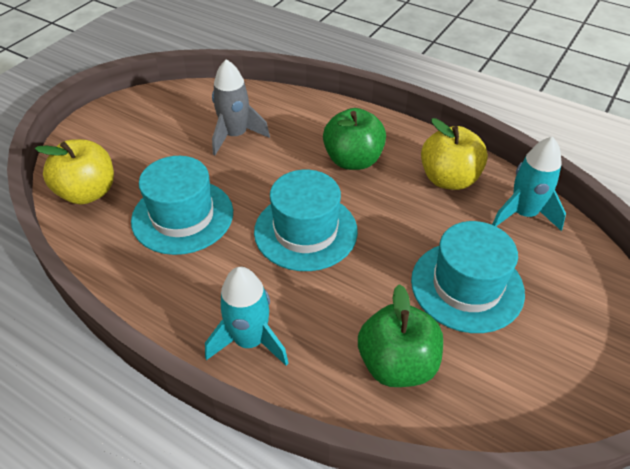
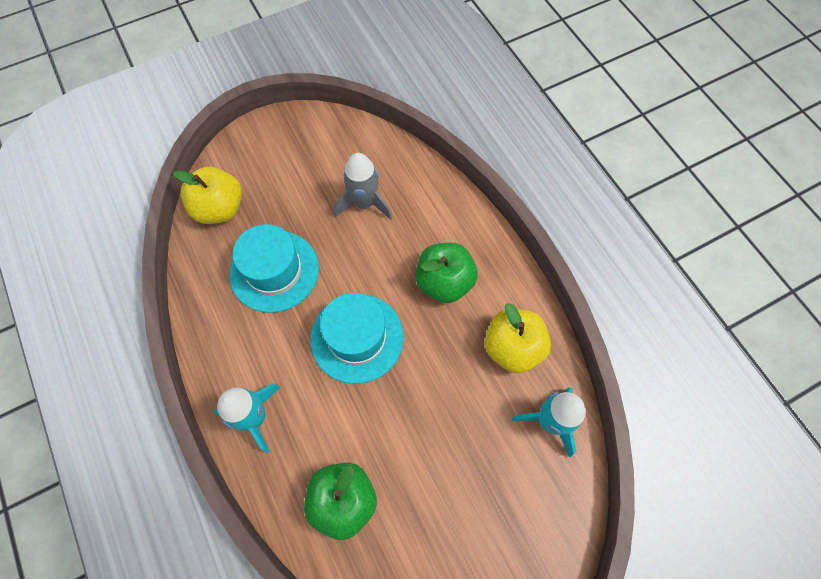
camera: 30 degrees right, 20 degrees up
(467, 286) = (446, 464): turquoise hat -> none

